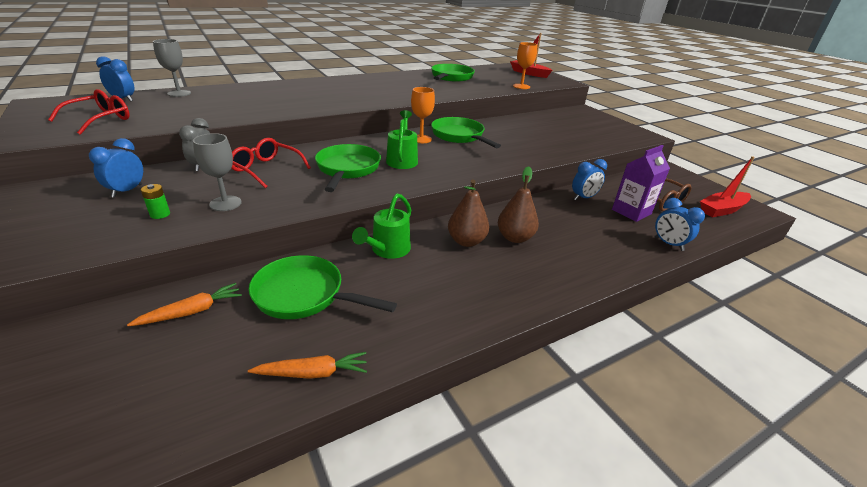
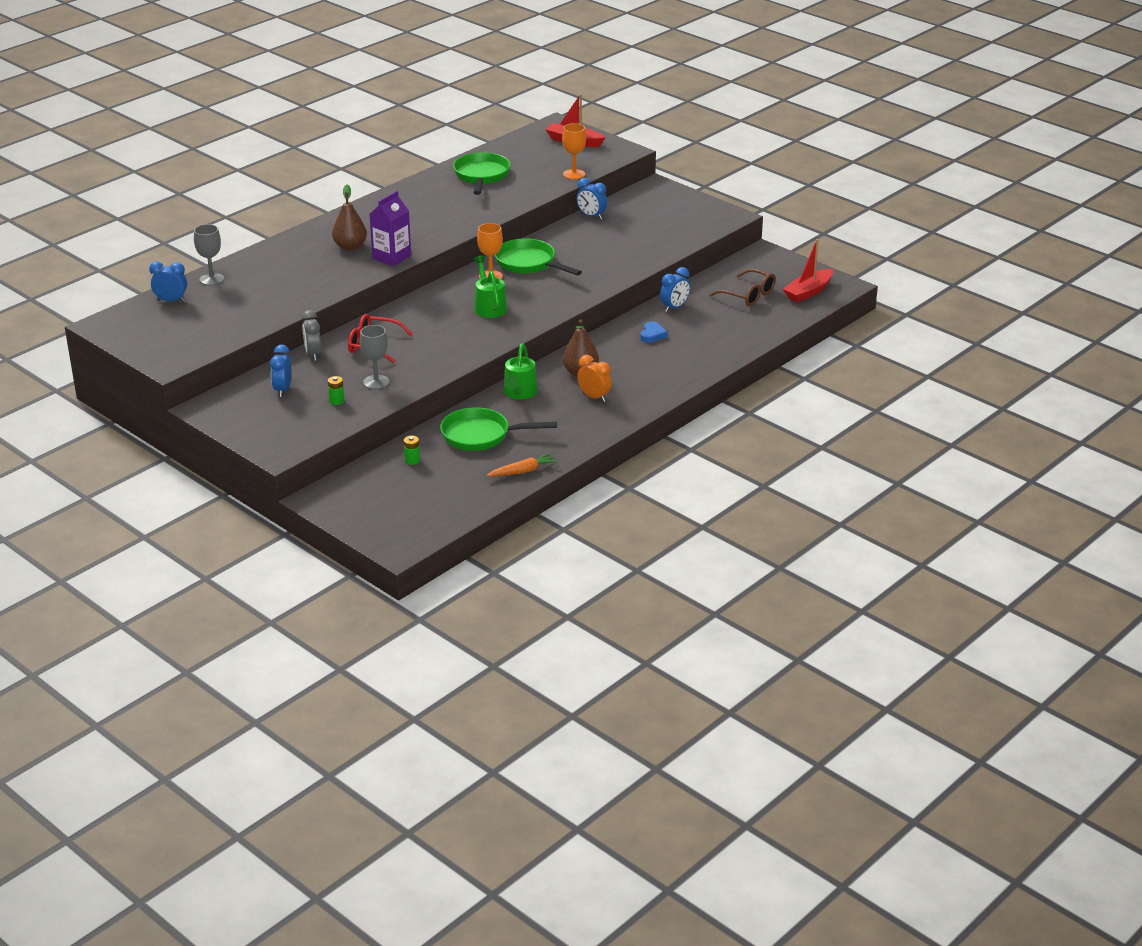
camera: 15 degrees left, 0 degrees up
(100, 119) = (195, 330): red glasses -> none
(192, 311) = (412, 460): orange carrot -> green battery
(347, 169) = (446, 329): green pan -> none
(469, 275) = (594, 397): none -> orange clock
(515, 238) = (620, 360): brown pear -> brown pear (350, 247)
(556, 218) = (652, 335): none -> blue heart
(631, 212) = (721, 313): purple carton -> purple carton (391, 257)
(668, 244) = (754, 338): blue clock -> blue clock (591, 216)

